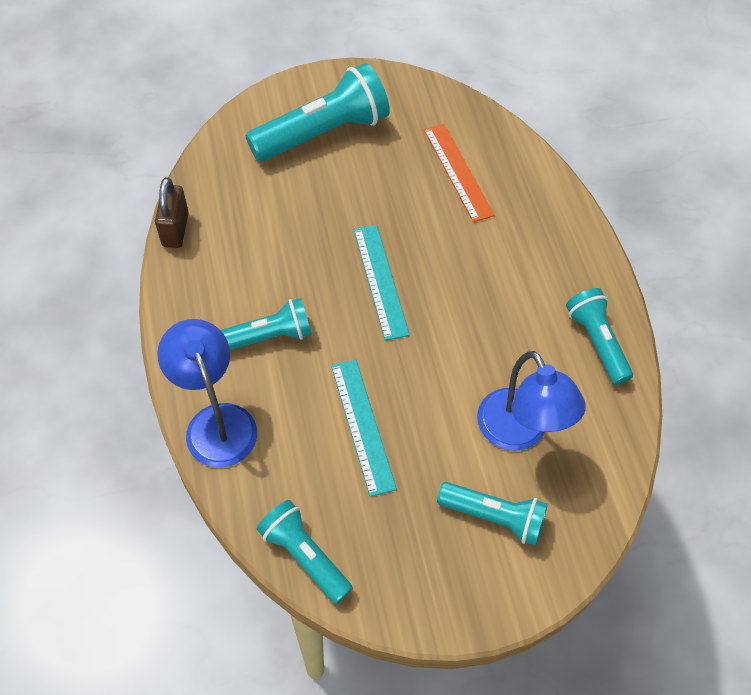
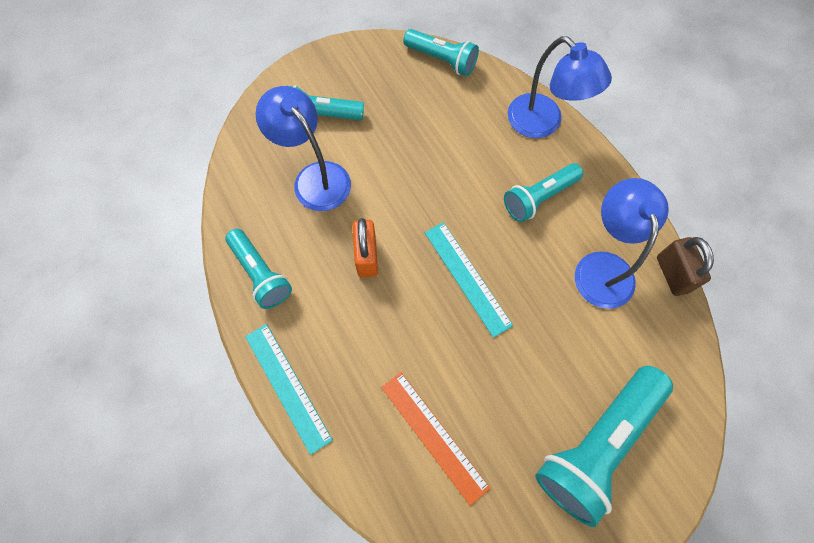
camera: 165 degrees right, 10 degrees up
(239, 254) = (602, 267): none -> blue lamp
(362, 425) = (435, 150): turquoise ruler -> turquoise ruler (287, 386)
(479, 328) = (367, 257): none -> orange padlock

